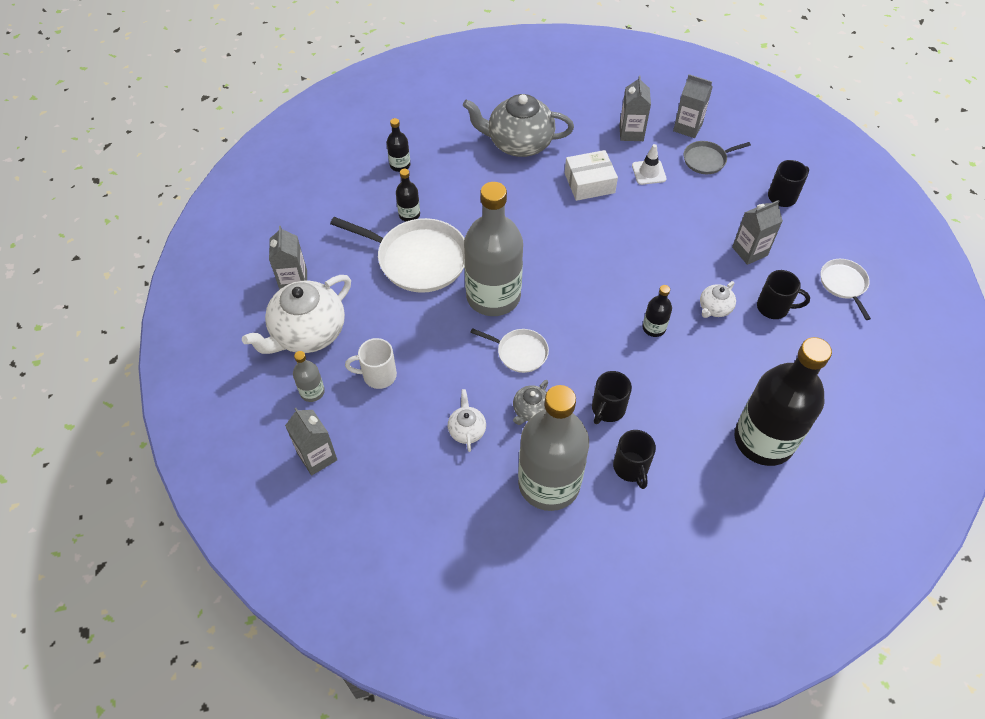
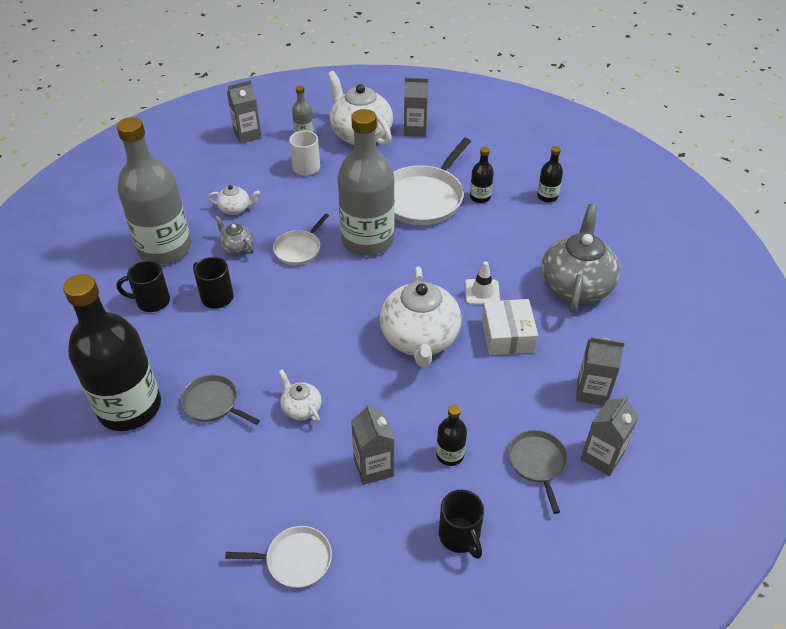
camera: 100 degrees right, 10 degrees down
(611, 239) = (420, 339): none -> white teapot
(649, 172) = (520, 394): white traffic cone -> white traffic cone (482, 292)
(654, 328) = (293, 349): black bottle -> black bottle (450, 454)
(733, 374) = (213, 403): none -> grey pan
(774, 307) = (284, 467): black mug -> none

